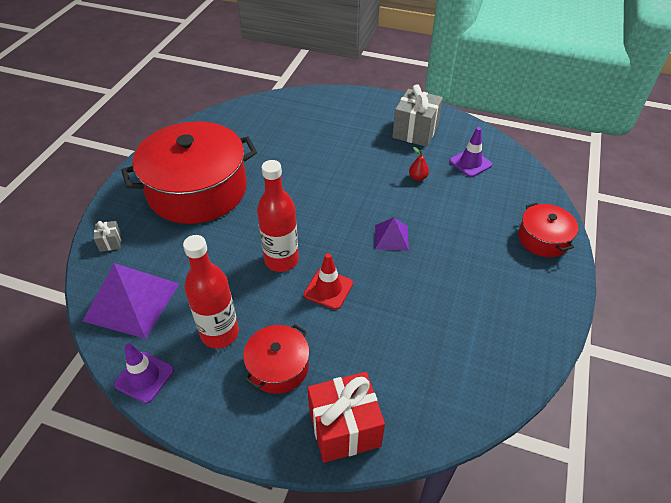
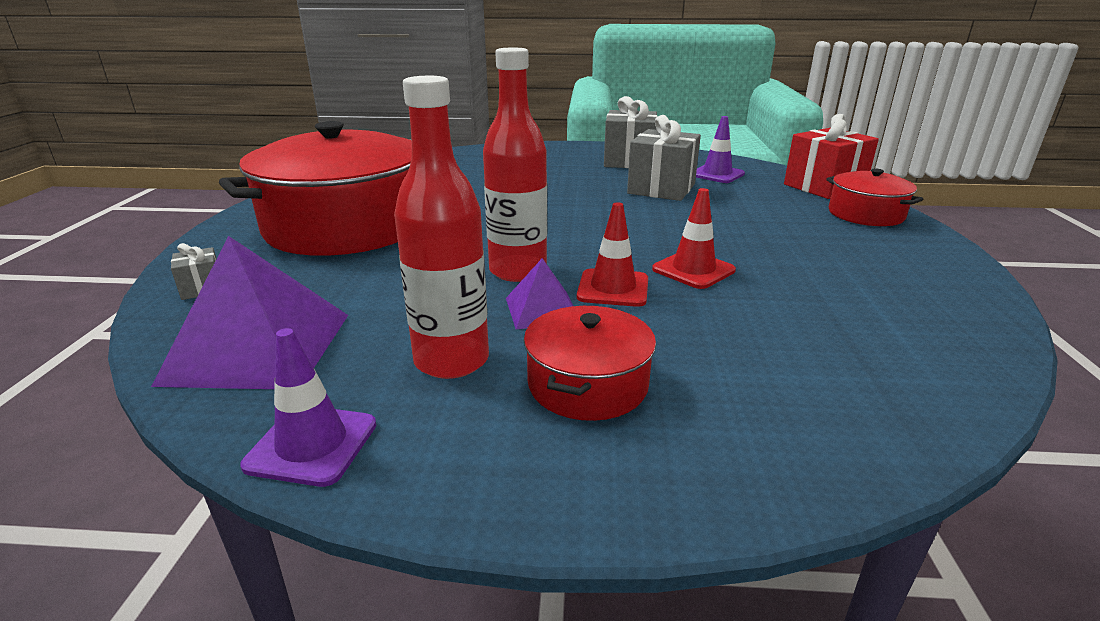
camera: 15 degrees left, 20 degrees down
(344, 428) = (773, 444): red gift -> red gift (824, 187)
(385, 280) = (693, 270): none -> red traffic cone
(391, 237) = (668, 234): purple pyramid -> purple pyramid (542, 309)
(418, 177) = (661, 189): red pear -> grey gift

